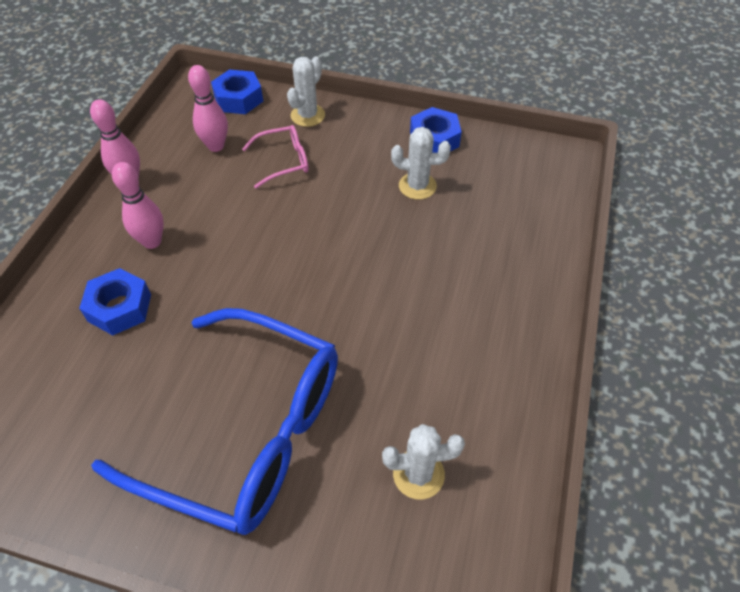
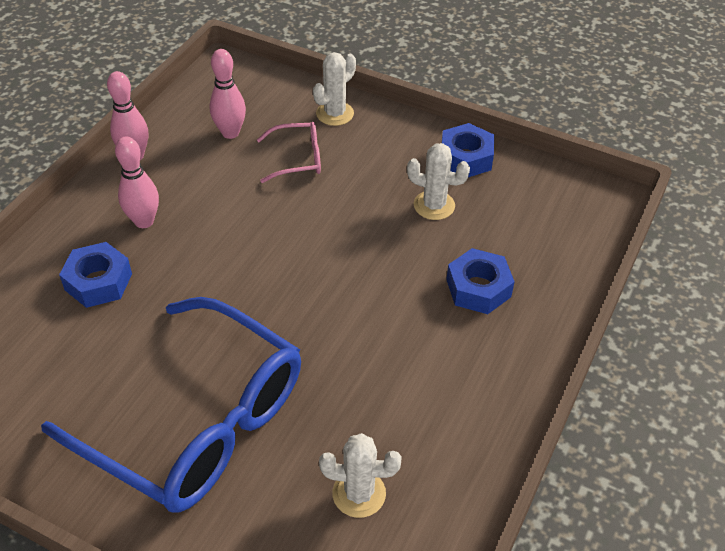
camera: 10 degrees right, 5 degrees down
(238, 99) = (265, 86): blue nut -> blue nut (478, 288)

